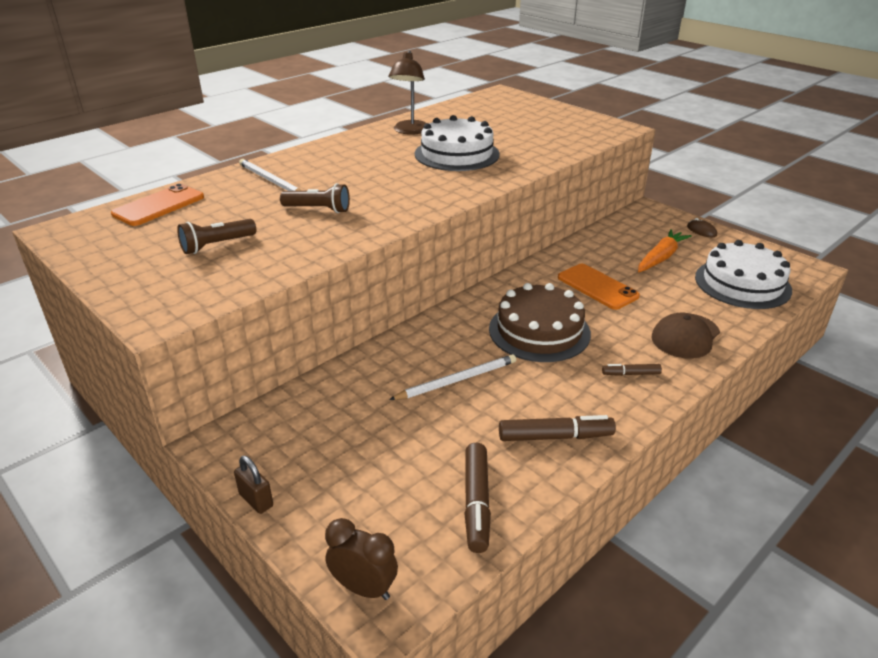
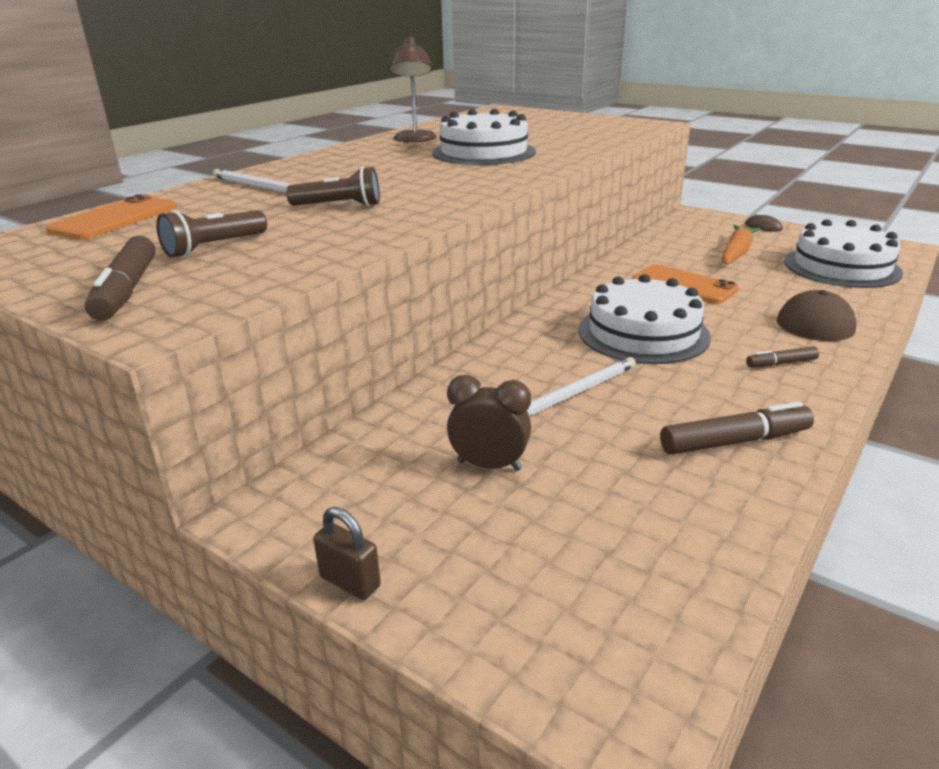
camera: 10 degrees left, 5 degrees down
(364, 588) = (576, 685): brown clock -> brown clock (489, 465)
(476, 503) = (679, 536): brown marker -> brown marker (126, 290)
(539, 331) = (643, 333): brown cake -> white cake

